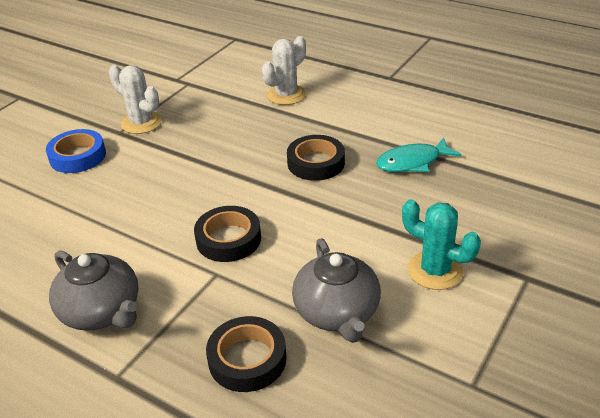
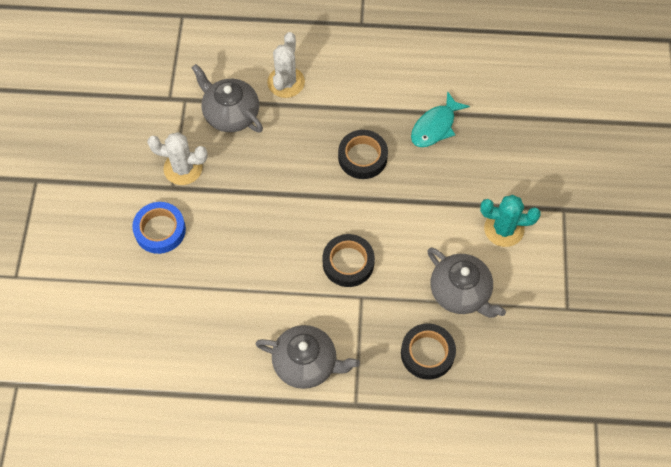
camera: 30 degrees left, 25 degrees up
(217, 101) = (230, 114): none -> grey teapot

